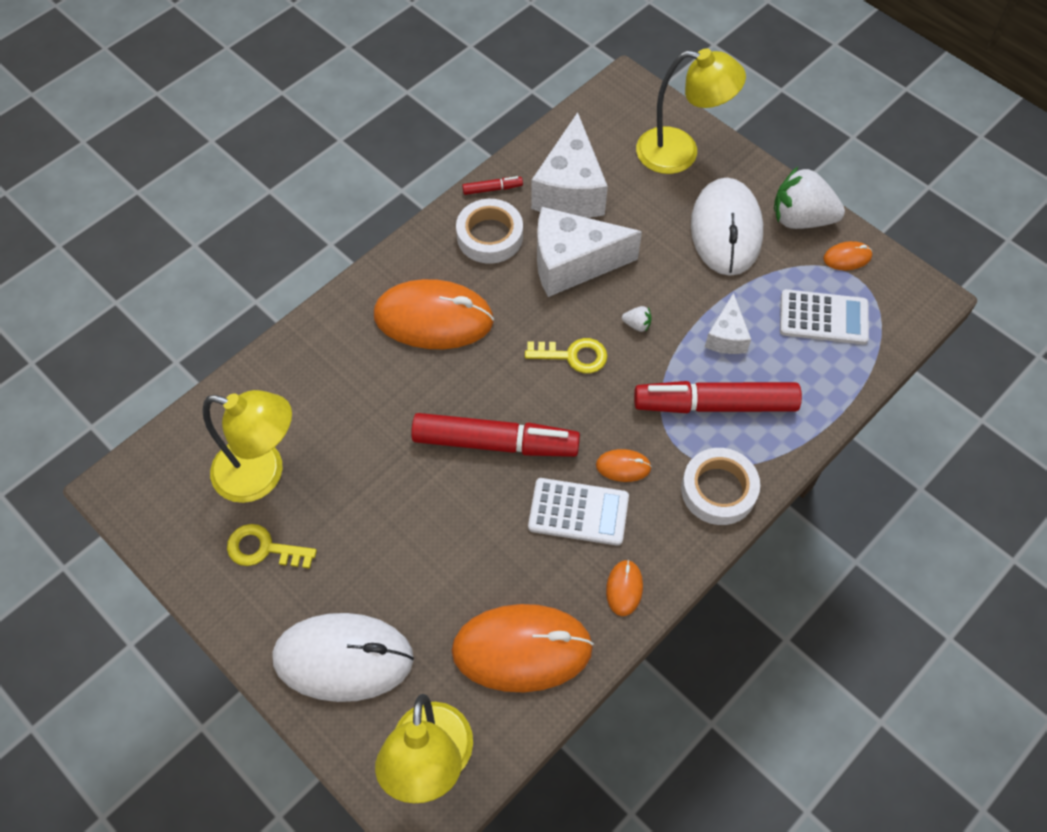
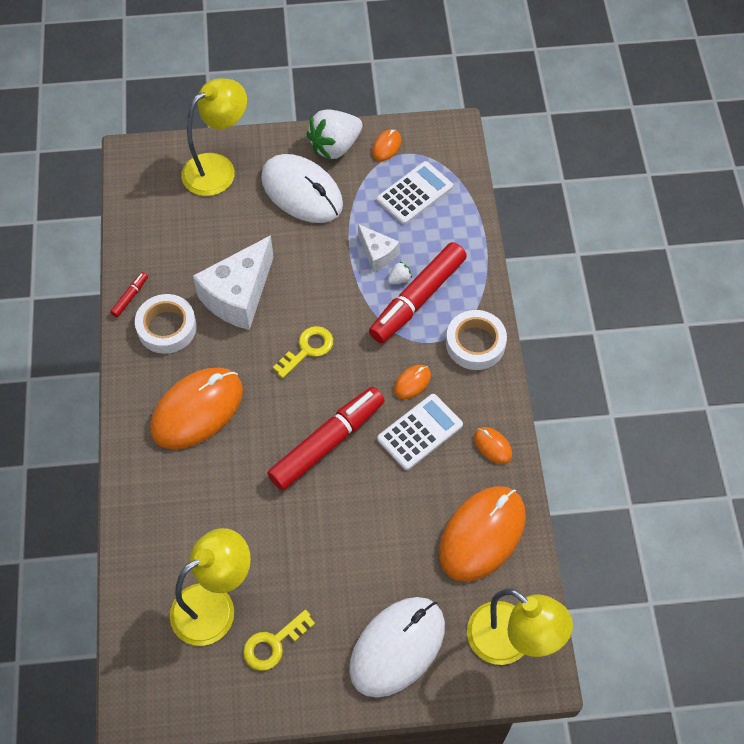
camera: 50 degrees left, 0 degrees up
(570, 190) = (180, 252): white cheese -> none
(637, 324) = (320, 296): white strawberry -> white strawberry (399, 279)

